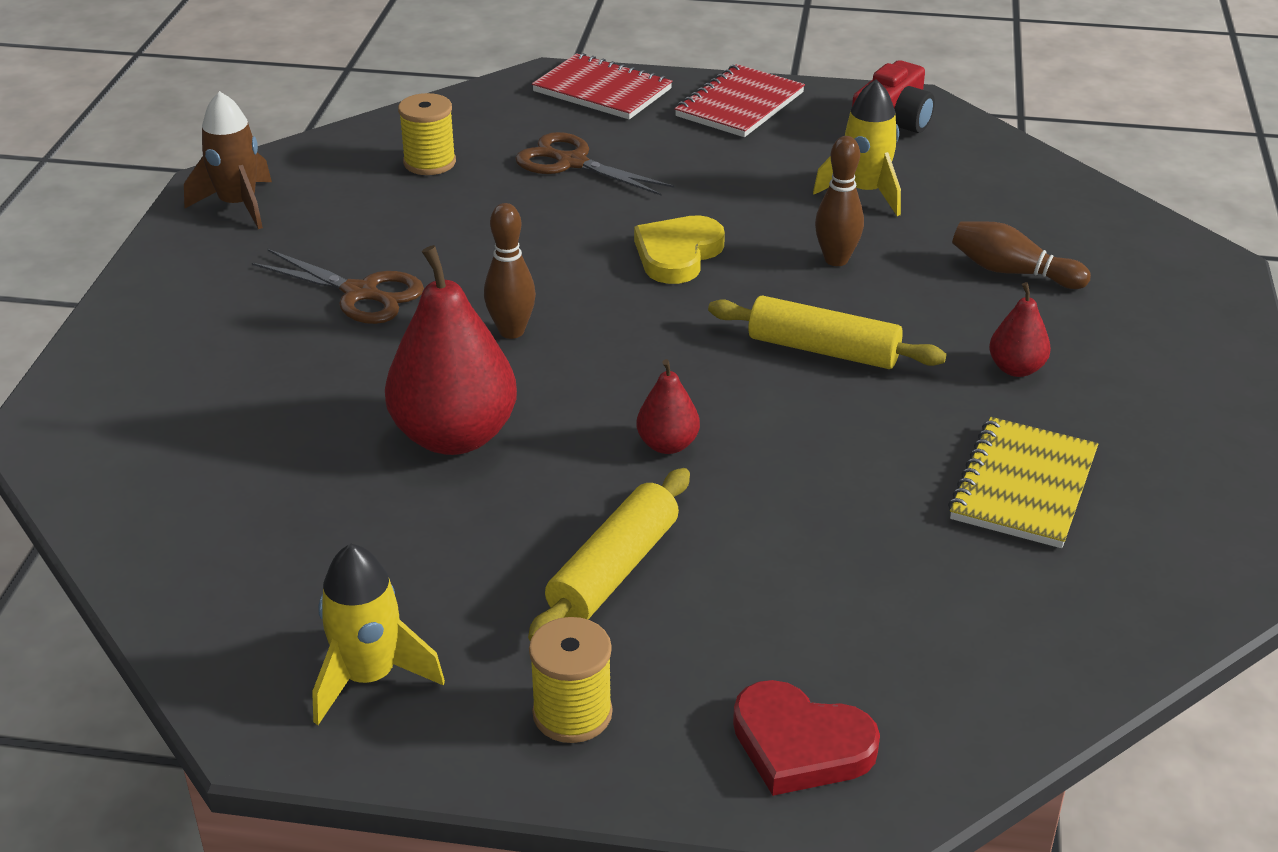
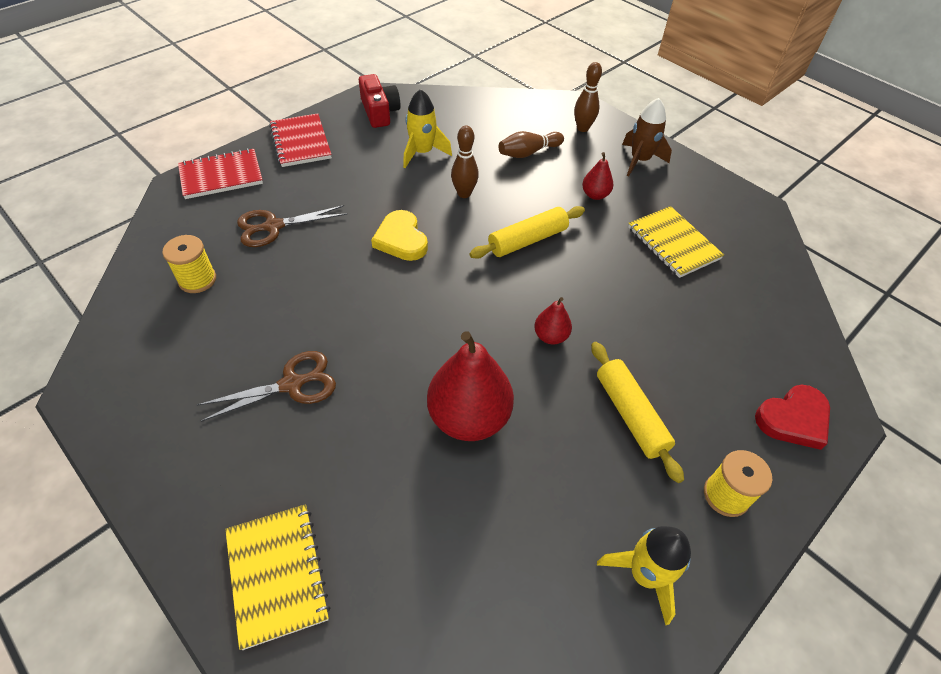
camera: 55 degrees left, 15 degrees up
(125, 403) = (277, 574): none -> yellow notebook
(238, 205) = (124, 393): brown rocket -> brown rocket (639, 160)
(511, 331) = (399, 339): brown bowling pin -> brown bowling pin (582, 128)

